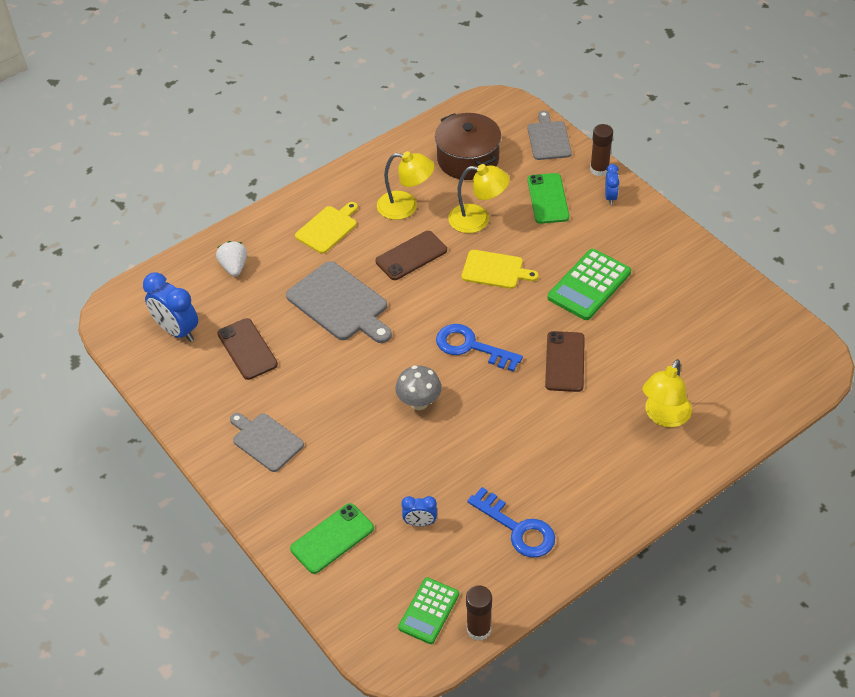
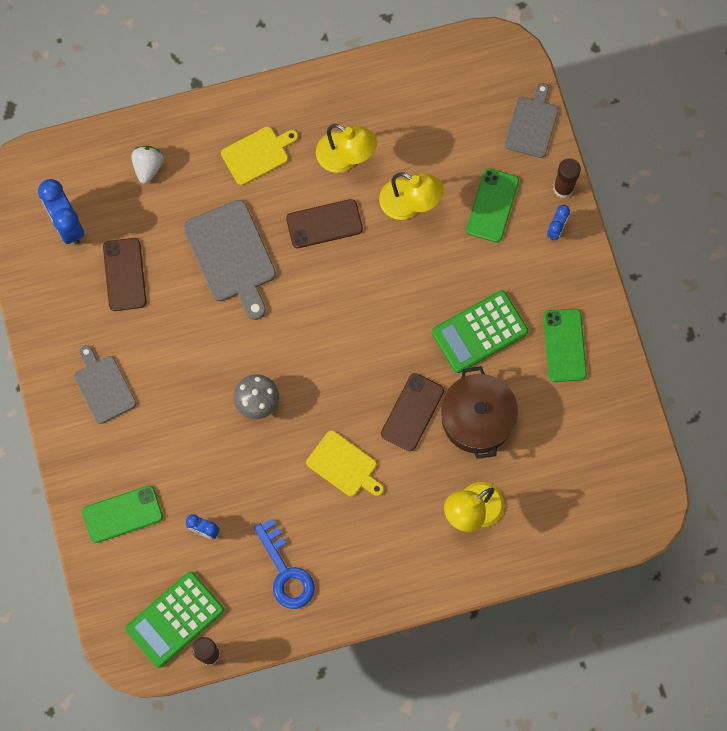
camera: 20 degrees right, 25 degrees up
(429, 611) = (175, 619): green calculator -> green calculator, size x1.52
(468, 159) = (436, 119): brown pot -> brown pot (477, 419)
(471, 347) = (333, 358): blue key -> none
(495, 270) = (397, 276): yellow cutting board -> yellow cutting board (344, 465)
(667, 270) = (564, 345): none -> green phone

